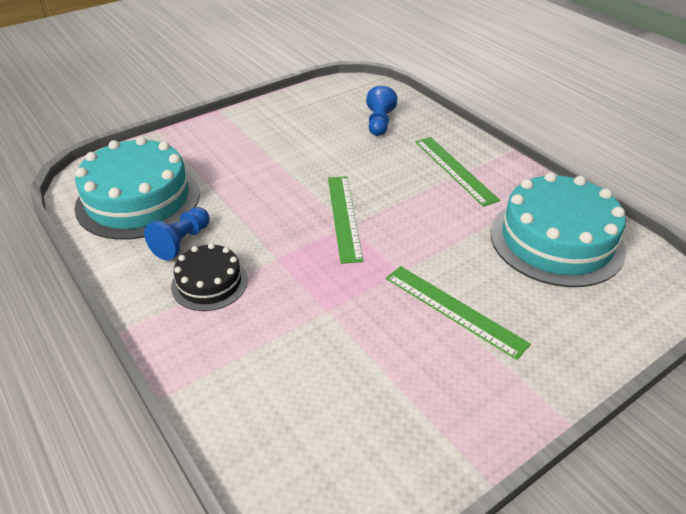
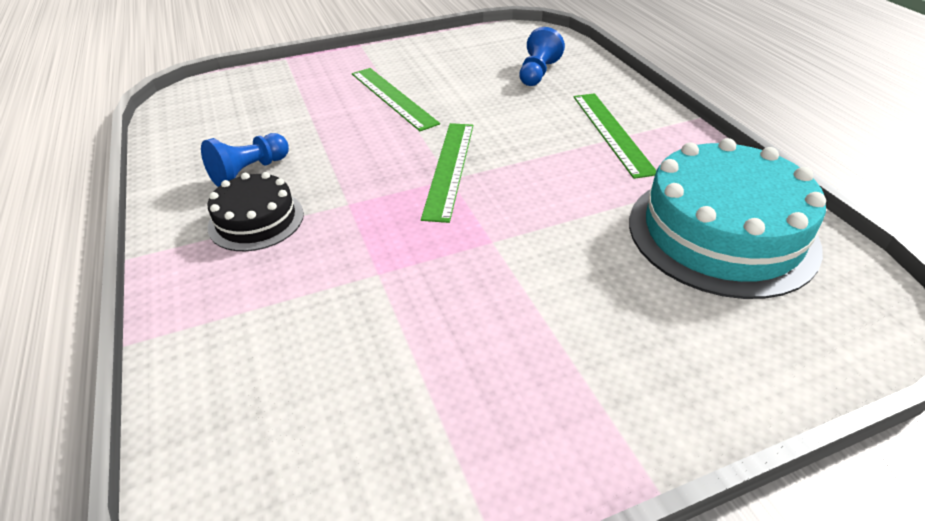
camera: 15 degrees right, 0 degrees up
(138, 199) = (228, 122): turquoise cake -> none
(454, 310) = (544, 300): green ruler -> green ruler (393, 98)

